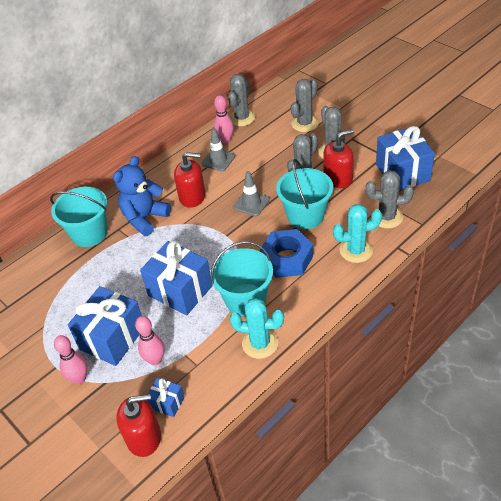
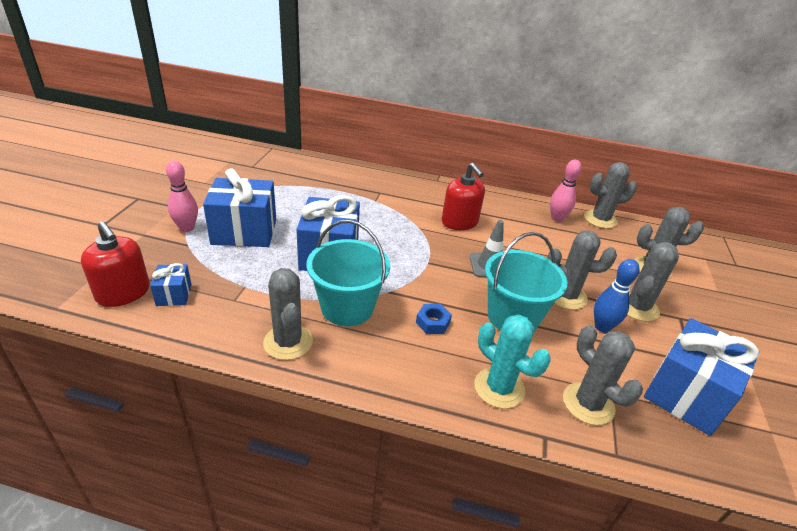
camera: 50 degrees right, 10 degrees down
(89, 233) = (362, 179): turquoise bucket -> none
(145, 218) = (405, 203): blue teddy bear -> none
(155, 360) = (228, 268): pink bowling pin -> none
(218, 160) = (525, 223): grey traffic cone -> none
(260, 343) = (288, 342): turquoise cactus -> grey cactus
(287, 258) = (433, 322): blue nut -> blue nut, size x0.49
(338, 178) = (602, 327): red soap dispenser -> blue bowling pin

